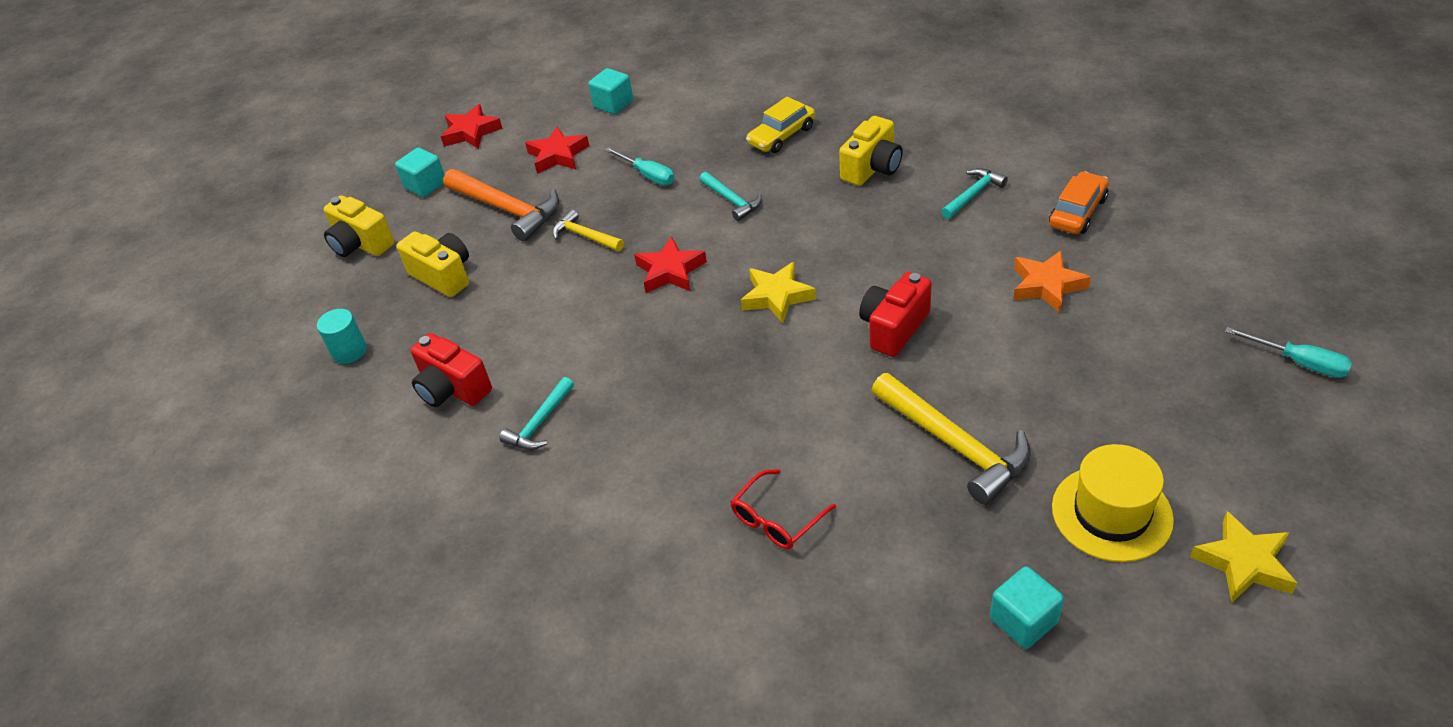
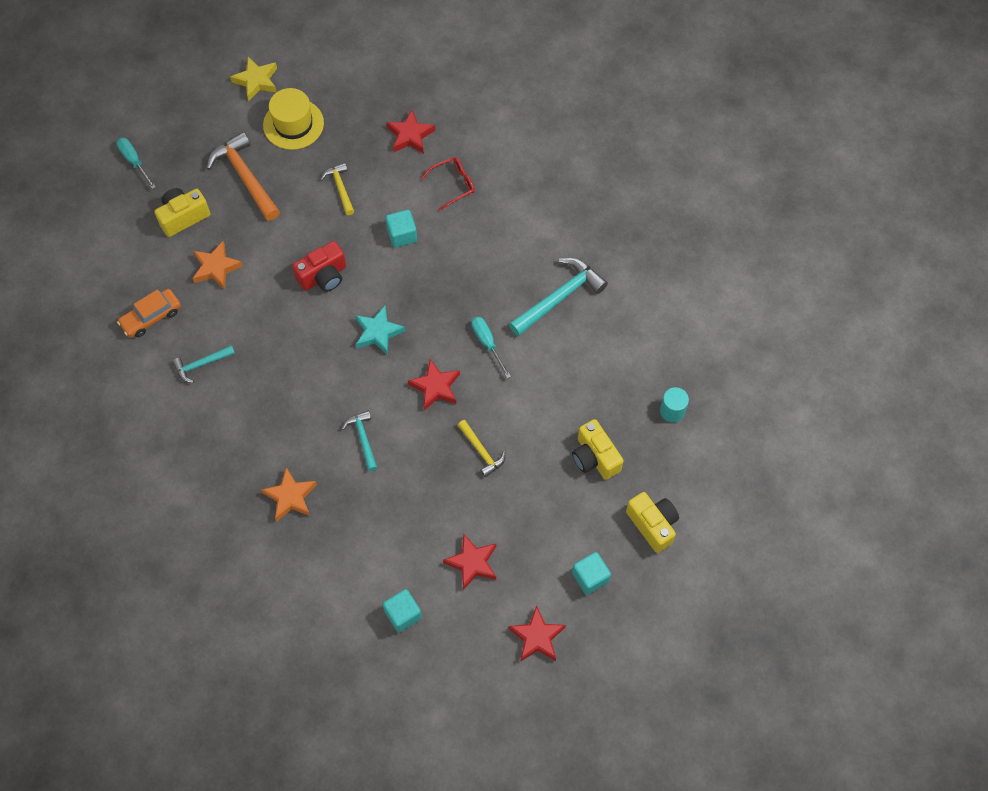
camera: 165 degrees left, 20 degrees up
(452, 389) = (607, 347): red camera -> none
(507, 210) = (530, 511): orange hammer -> orange hammer (245, 177)
(539, 423) = (559, 297): turquoise hammer -> turquoise hammer, size x1.78
(648, 175) = (411, 500): turquoise screwdriver -> turquoise screwdriver (487, 343)
(777, 296) = (378, 332): yellow star -> turquoise star
(781, 136) = (290, 497): yellow car -> orange star
(872, 168) = (248, 425): yellow camera -> yellow camera (183, 217)
(897, 573) = (410, 135): none -> red star
(955, 445) = (340, 188): yellow hammer -> yellow hammer, size x0.56
(1023, 620) = (369, 94): turquoise cube -> turquoise cube (402, 235)

